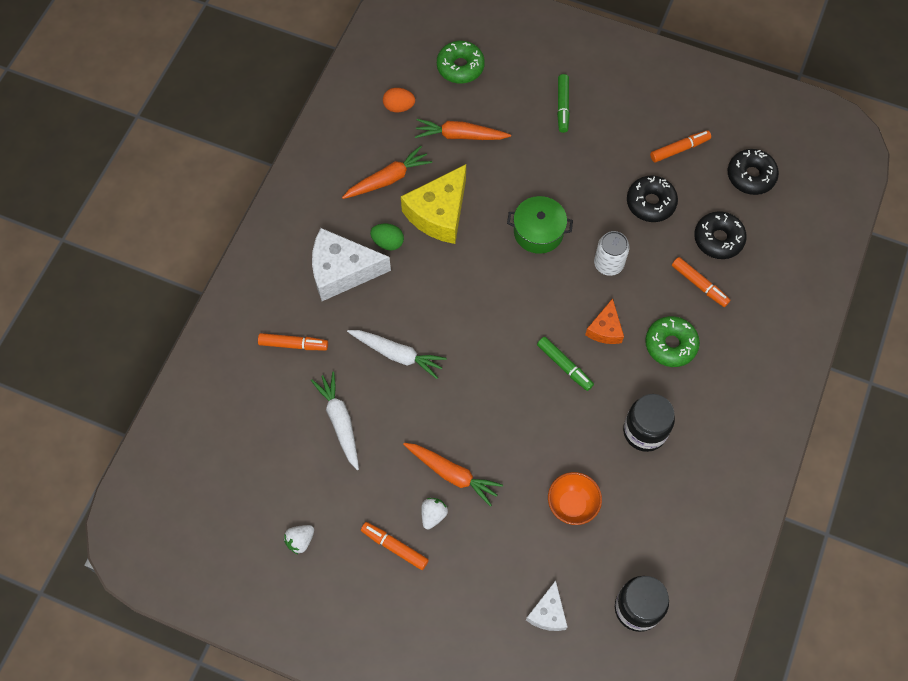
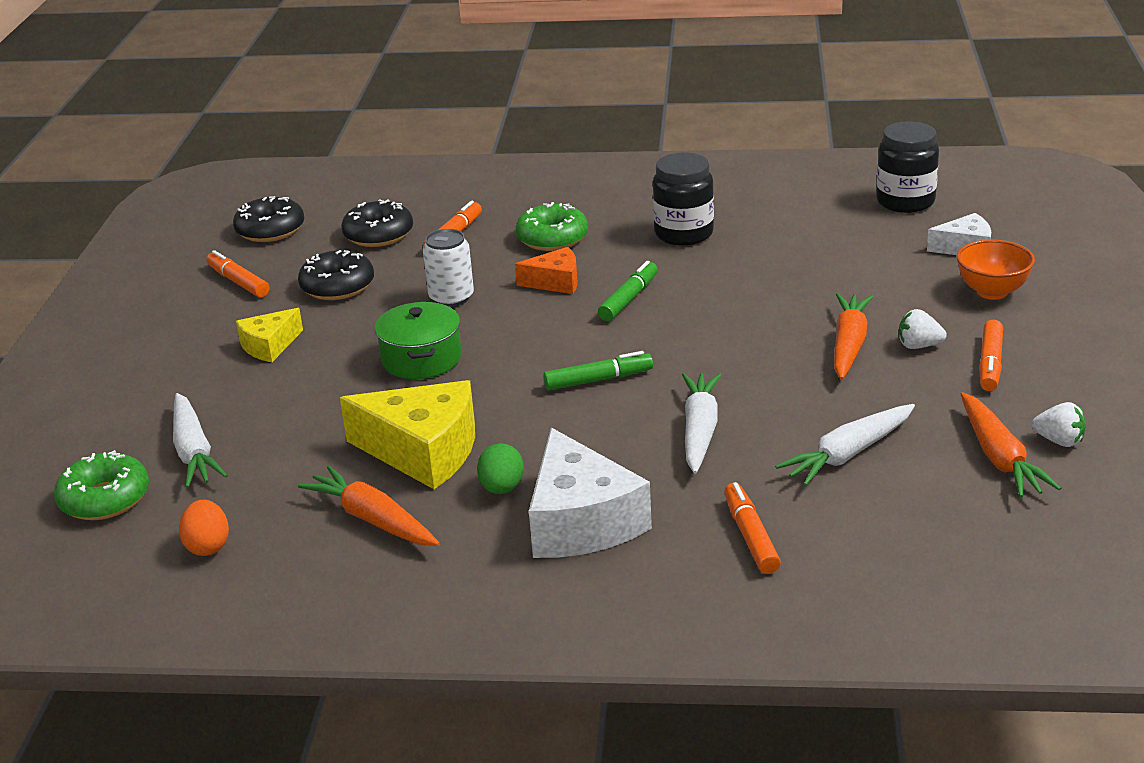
camera: 105 degrees left, 35 degrees down
(460, 135) = (258, 466): orange carrot -> orange carrot (999, 457)
(487, 108) = (194, 451): none -> white carrot
(563, 106) = (177, 384): green marker -> green marker (598, 380)
(572, 505) = (818, 259): orange bowl -> orange bowl (992, 292)
(588, 156) = (269, 346): none -> yellow cheese

